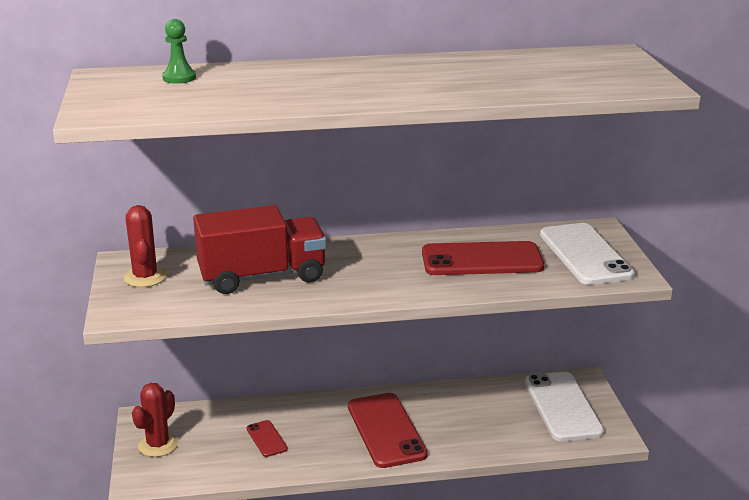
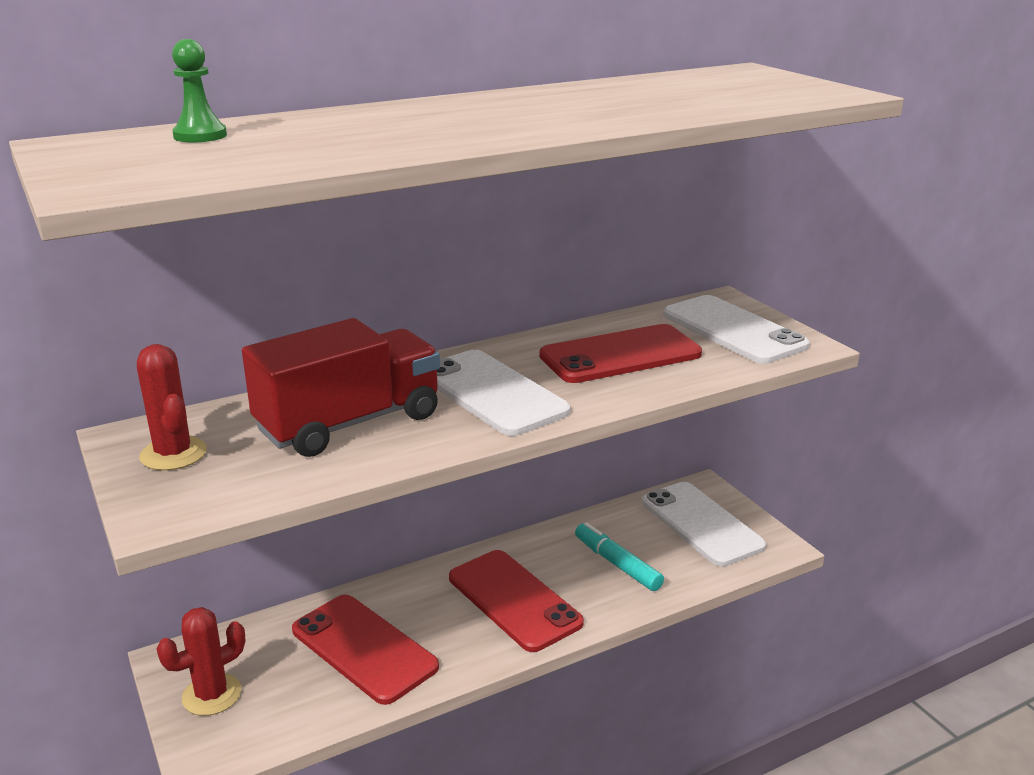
camera: 20 degrees left, 0 degrees up
(158, 445) = (212, 695): red cactus -> red cactus turned 45 degrees clockwise
(266, 439) = (364, 648): red phone -> red phone, size x2.08
(369, 272) = (492, 393): none -> white phone
(477, 422) = (617, 564): none -> turquoise marker

